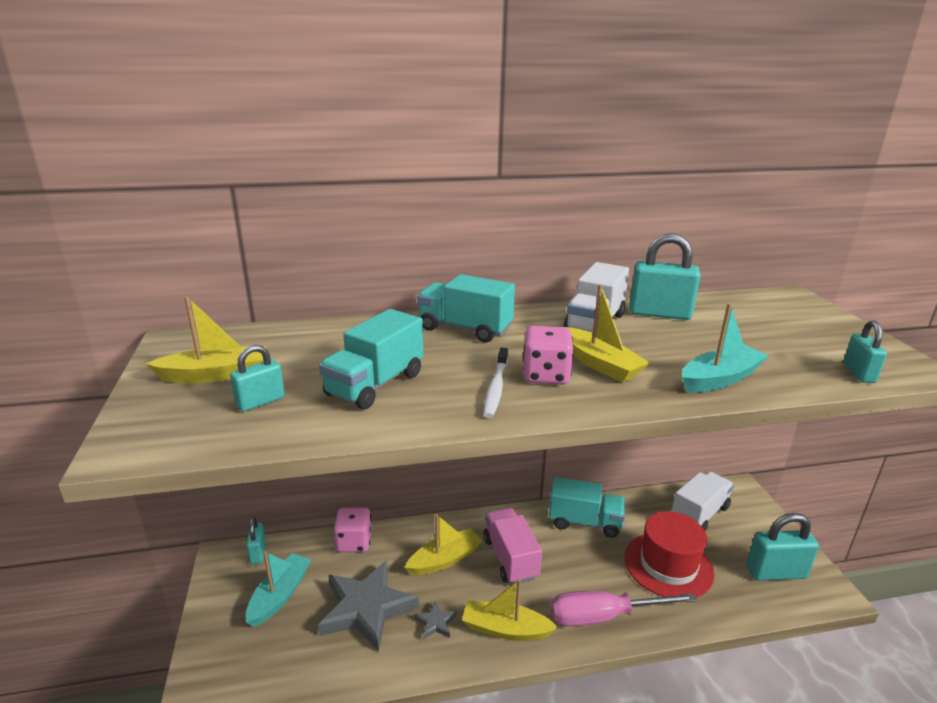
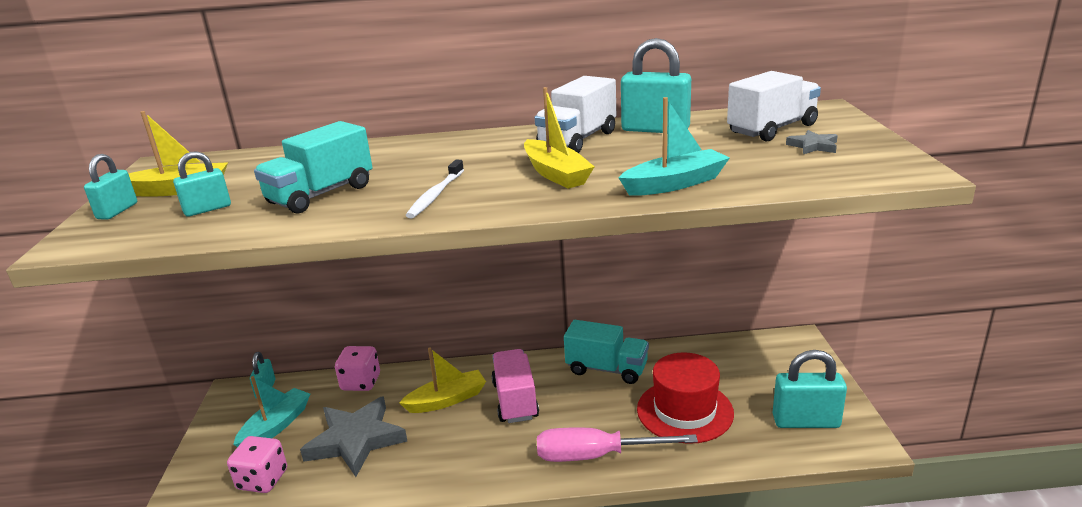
camera: 10 degrees right, 0 degrees up
(435, 623) = (419, 455): grey star -> grey star (813, 146)
(465, 329) = (439, 148): turquoise truck -> none
(505, 629) = (488, 463): yellow boat -> none
(545, 375) = (493, 184): pink dice -> pink dice (262, 480)
(699, 514) = (739, 363): white truck -> white truck (772, 129)
(858, 373) = (837, 176): turquoise padlock -> turquoise padlock (117, 211)

